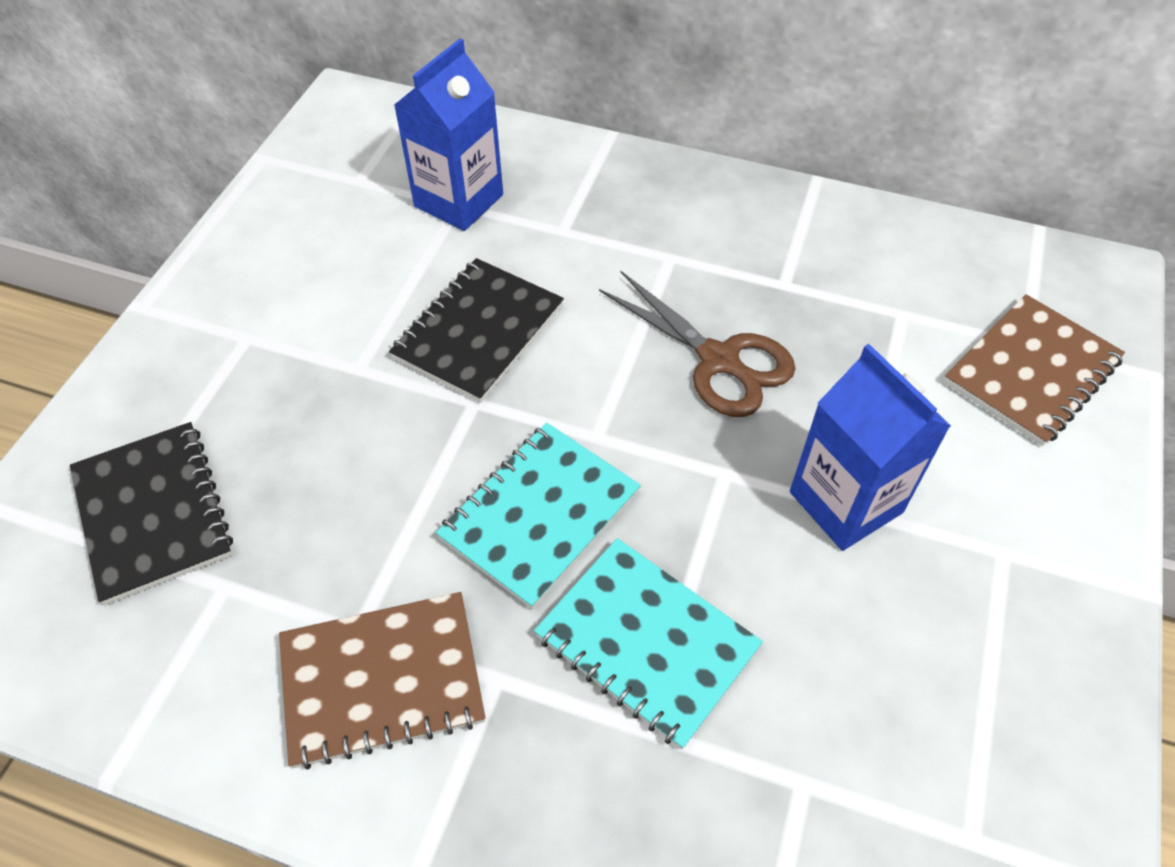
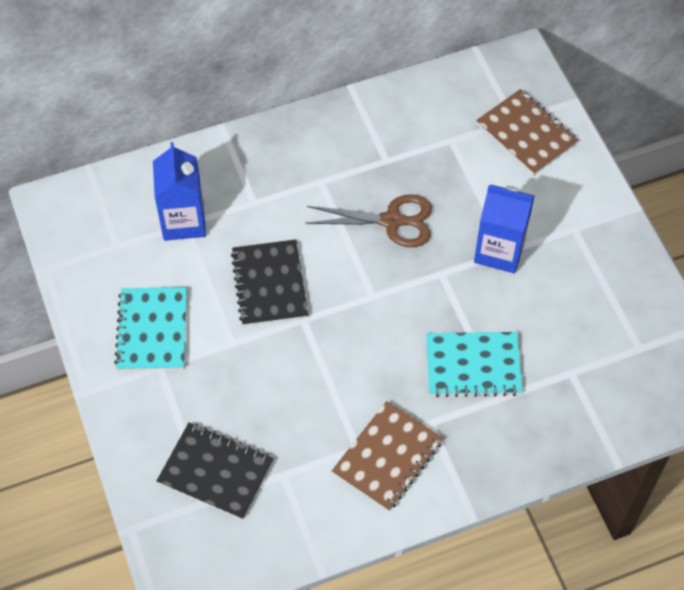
camera: 40 degrees left, 5 degrees up
(539, 515) = (383, 348): turquoise notebook -> turquoise notebook (152, 330)
(1031, 372) = (526, 134): brown notebook -> brown notebook turned 45 degrees counterclockwise

